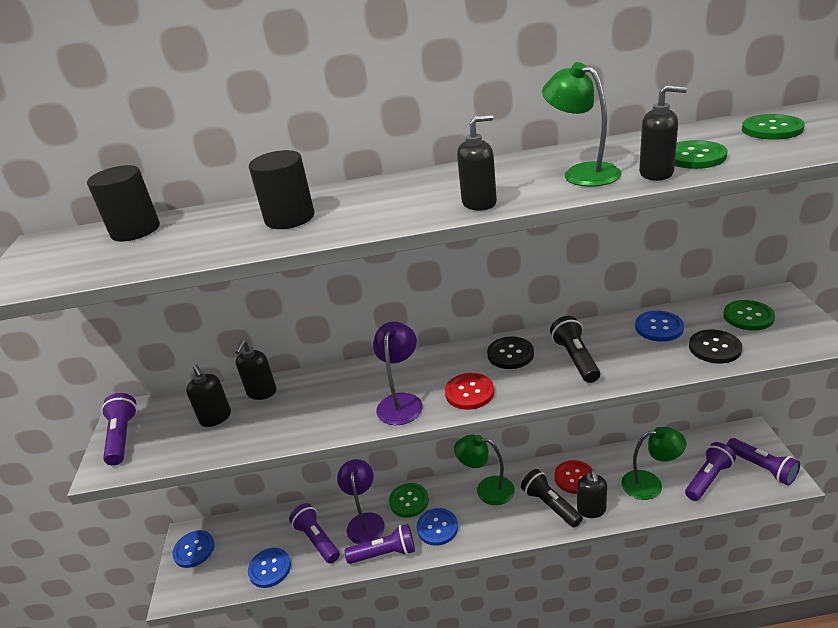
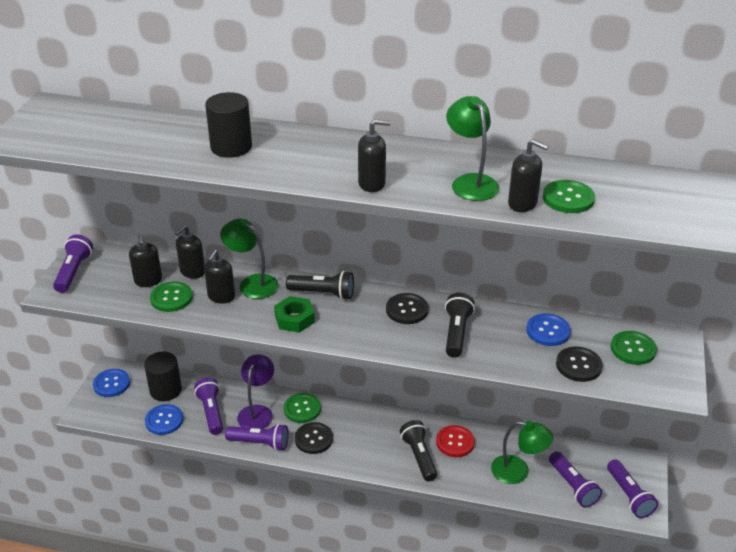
camera: 15 degrees right, 5 degrees up
(135, 230) = (119, 118): black cylinder -> black cylinder (165, 390)
(401, 402) = (294, 319): purple lamp -> green nut
(415, 367) = (323, 293): none -> black flashlight
(437, 527) = (313, 439): blue button -> black button
(469, 392) = (352, 330): red button -> none
(487, 489) = (373, 424): green lamp -> green lamp (252, 283)
(591, 510) = (451, 473): black soap dispenser -> black soap dispenser (221, 297)
(708, 479) = (573, 486): purple flashlight -> purple flashlight turned 90 degrees clockwise
(772, 129) = (658, 192): green button -> green button (171, 298)

